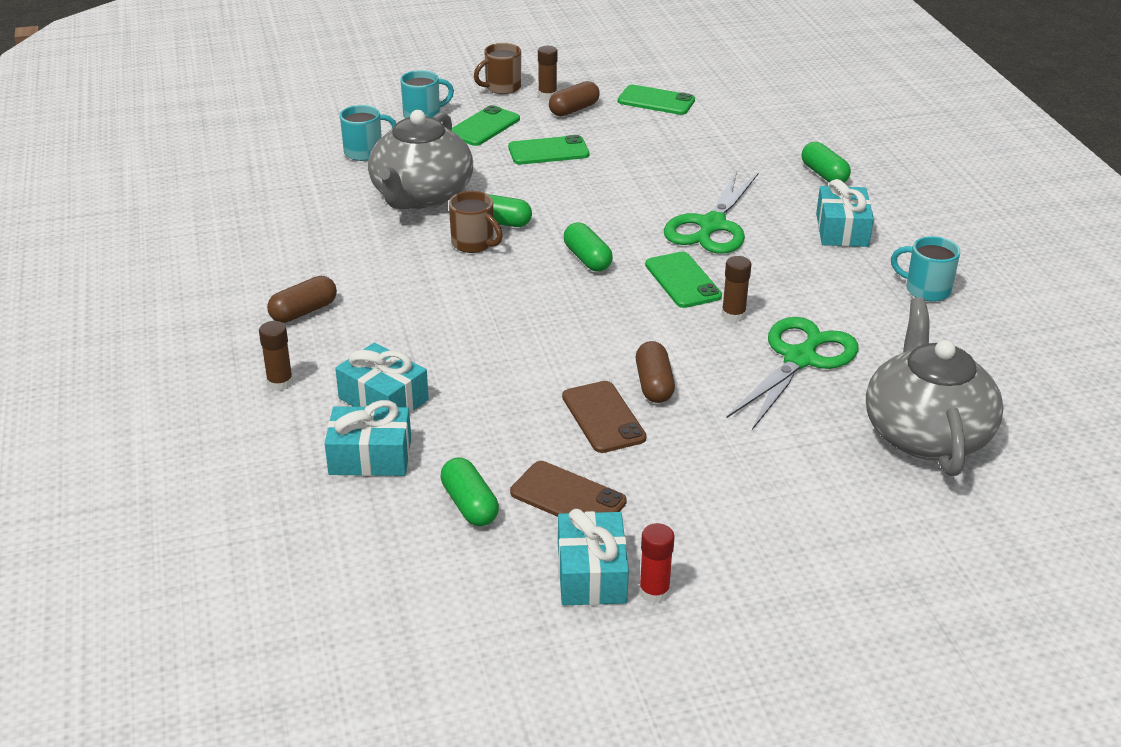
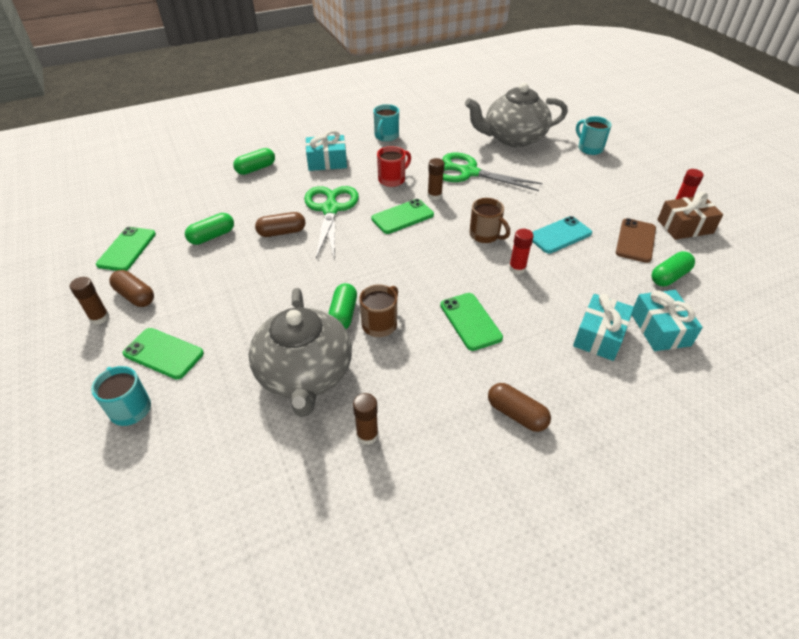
camera: 100 degrees left, 10 degrees up
(280, 383) = (615, 402): brown glue stick -> brown glue stick (367, 435)
(365, 152) = (214, 442): turquoise mug -> turquoise mug (589, 148)
(421, 196) = (305, 374): grey teapot -> grey teapot turned 75 degrees clockwise
(501, 87) = (73, 354): brown mug -> brown mug (485, 235)
(537, 359) = (517, 268): none -> red glue stick
(548, 151) = (217, 302): green phone -> green phone (470, 321)
(587, 259) = (387, 260): green capsule -> green capsule (212, 236)
(591, 574) = (685, 226): turquoise gift -> brown gift
(603, 417) = (559, 235): brown phone -> turquoise phone
(654, 384) = (518, 219): brown capsule -> brown capsule (282, 232)
(711, 226) = (330, 209): green scissors -> green scissors turned 105 degrees counterclockwise
(785, 282) = (392, 179): none -> red mug

